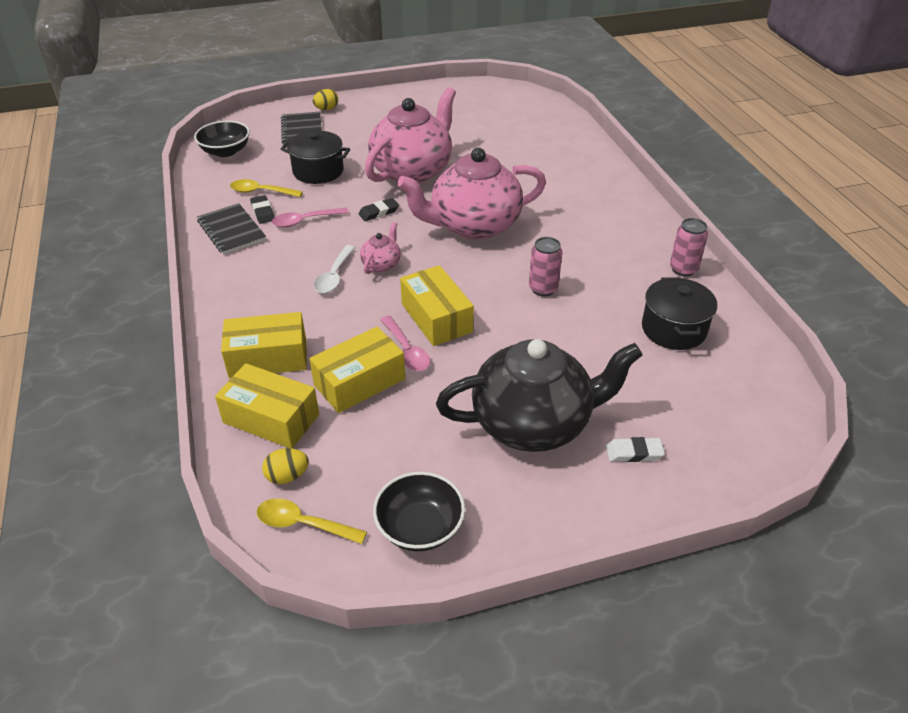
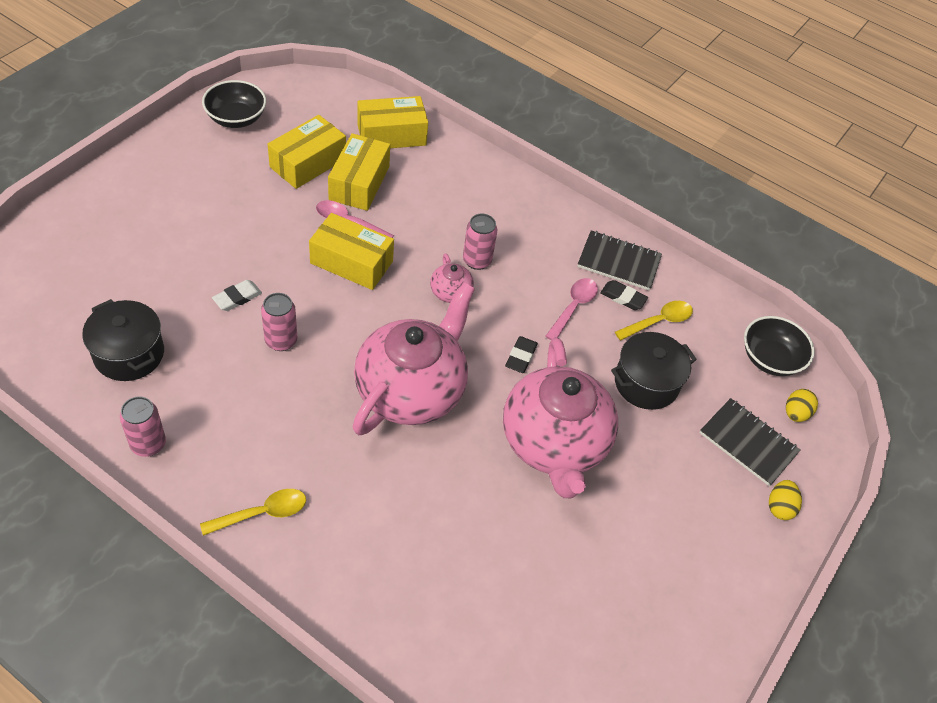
camera: 135 degrees right, 10 degrees up
(268, 357) = (443, 170): yellow box -> yellow box (308, 163)
(287, 476) = (343, 110): yellow egg -> yellow egg (795, 413)
(303, 524) = (307, 92): yellow spoon -> yellow spoon (262, 513)
(334, 276) = (477, 260): white spoon -> pink can
(533, 423) = (206, 210): black teapot -> none
(634, 452) = (117, 221): white eraser -> white eraser (237, 297)

